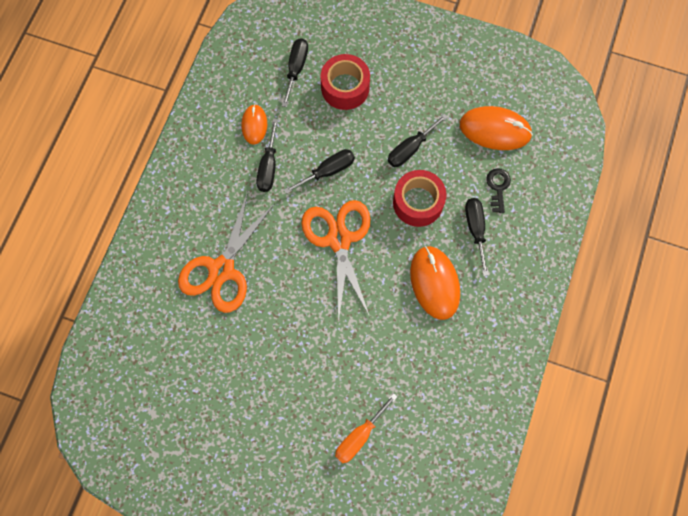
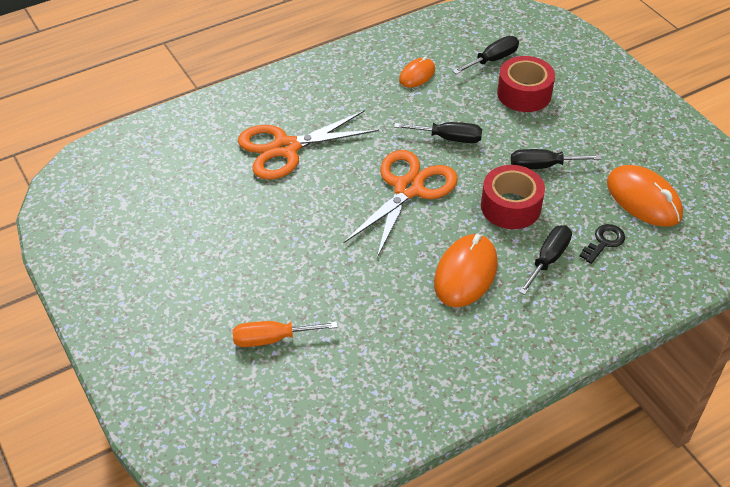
camera: 40 degrees right, 25 degrees down
(268, 167) = (399, 107): black screwdriver -> none

